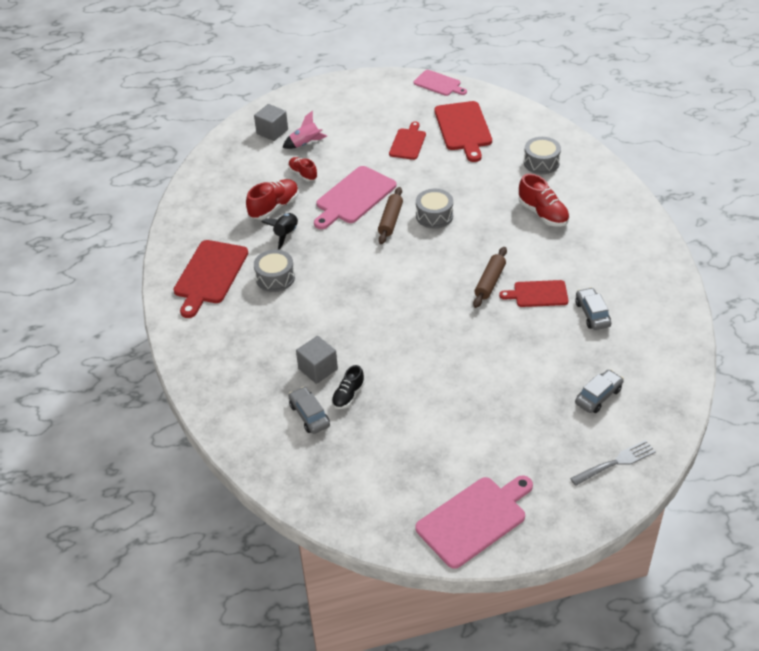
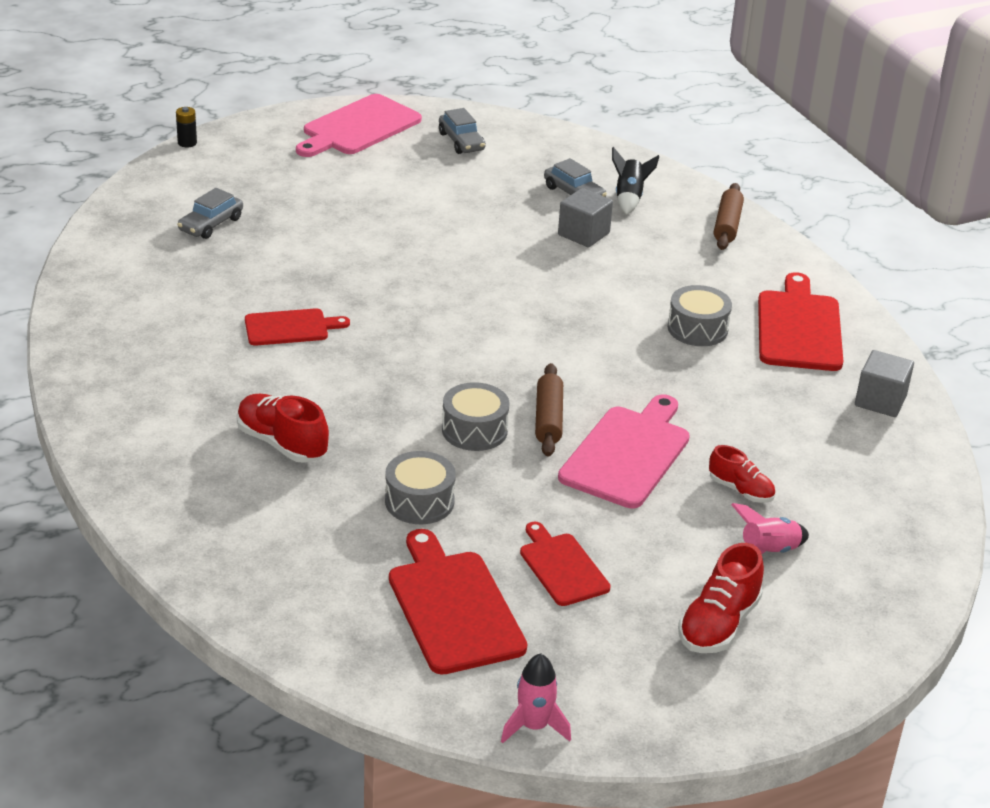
camera: 165 degrees right, 10 degrees down
(272, 131) = (851, 575): grey cube -> grey cube (880, 401)
(274, 207) = (759, 429): red shoe -> red shoe (718, 624)
(285, 234) = (715, 388): black rocket -> black rocket (629, 198)
(348, 395) = (533, 212): black shoe -> none
(408, 143) = (562, 567): red cutting board -> red cutting board turned 150 degrees clockwise
(439, 84) = (534, 726): pink cutting board -> pink rocket
(490, 282) = (365, 339): brown rolling pin -> brown rolling pin (727, 225)
(541, 162) = (285, 539): grey drum -> grey drum (419, 501)
(592, 314) = (209, 307): grey car -> grey car (461, 142)
(616, 462) = (197, 172): grey fork -> none
(629, 505) = (187, 143): none -> black battery

